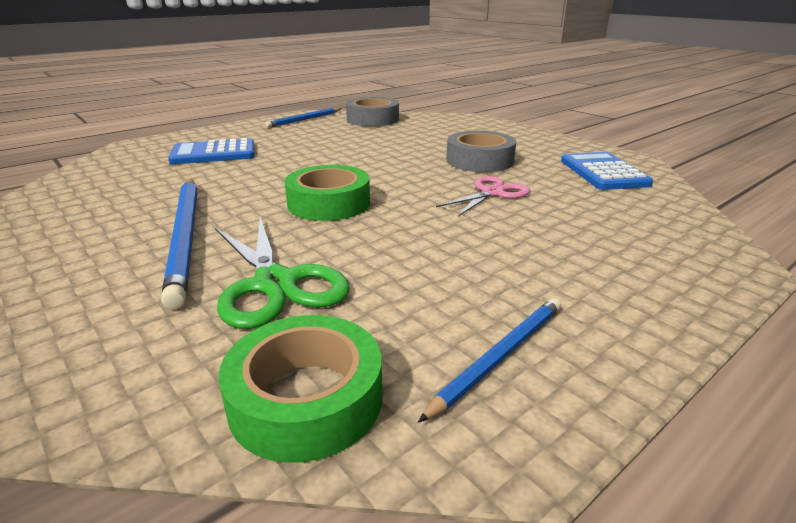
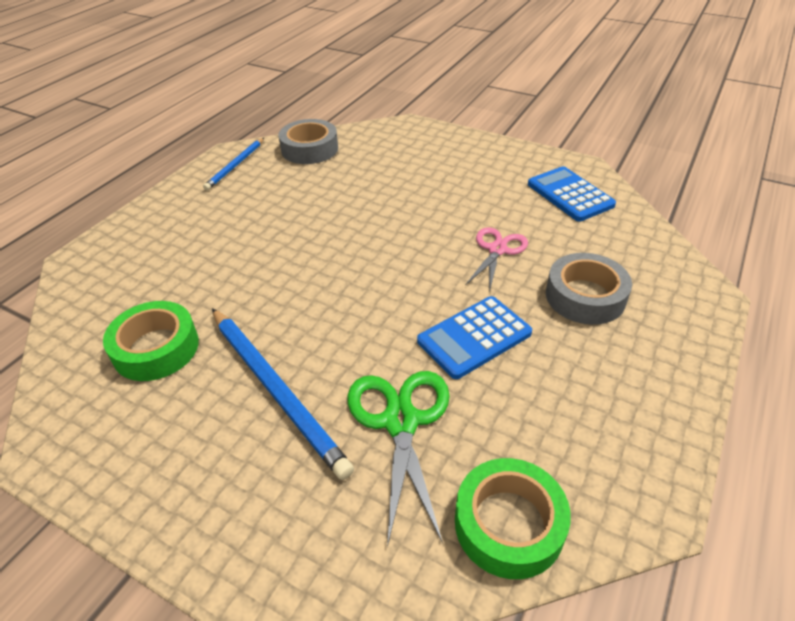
camera: 20 degrees left, 15 degrees up
(214, 153) = (187, 253): blue calculator -> blue calculator (474, 337)
(275, 284) = (401, 422): green scissors -> green scissors turned 135 degrees counterclockwise
(329, 203) = (367, 304): green tape -> green tape (156, 348)
(479, 160) = (458, 201): grey tape -> grey tape (585, 296)
(499, 356) = (604, 440): blue pencil -> none

